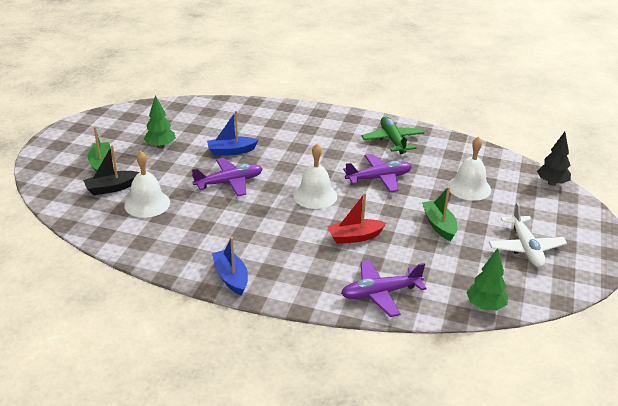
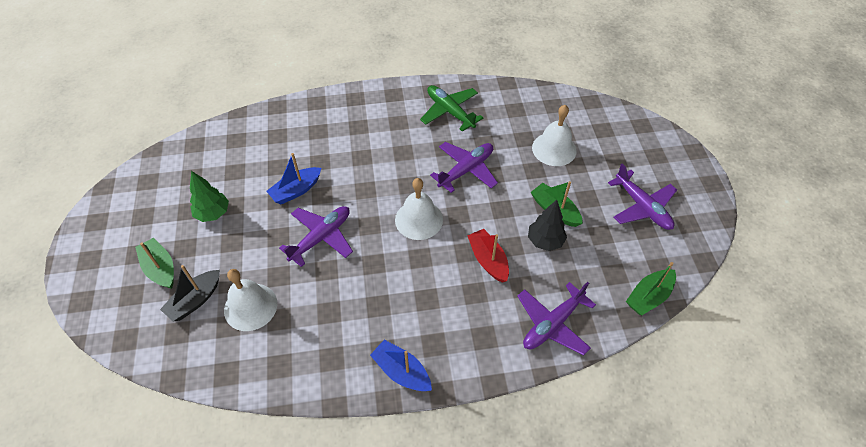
camera: 25 degrees left, 20 degrees up
(355, 237) = (488, 260): red boat -> red boat turned 105 degrees clockwise
(485, 306) = (648, 296): green tree -> green boat
(525, 248) = (642, 207): white plane -> purple plane
(551, 183) = (620, 114): black tree -> black tree (545, 241)

